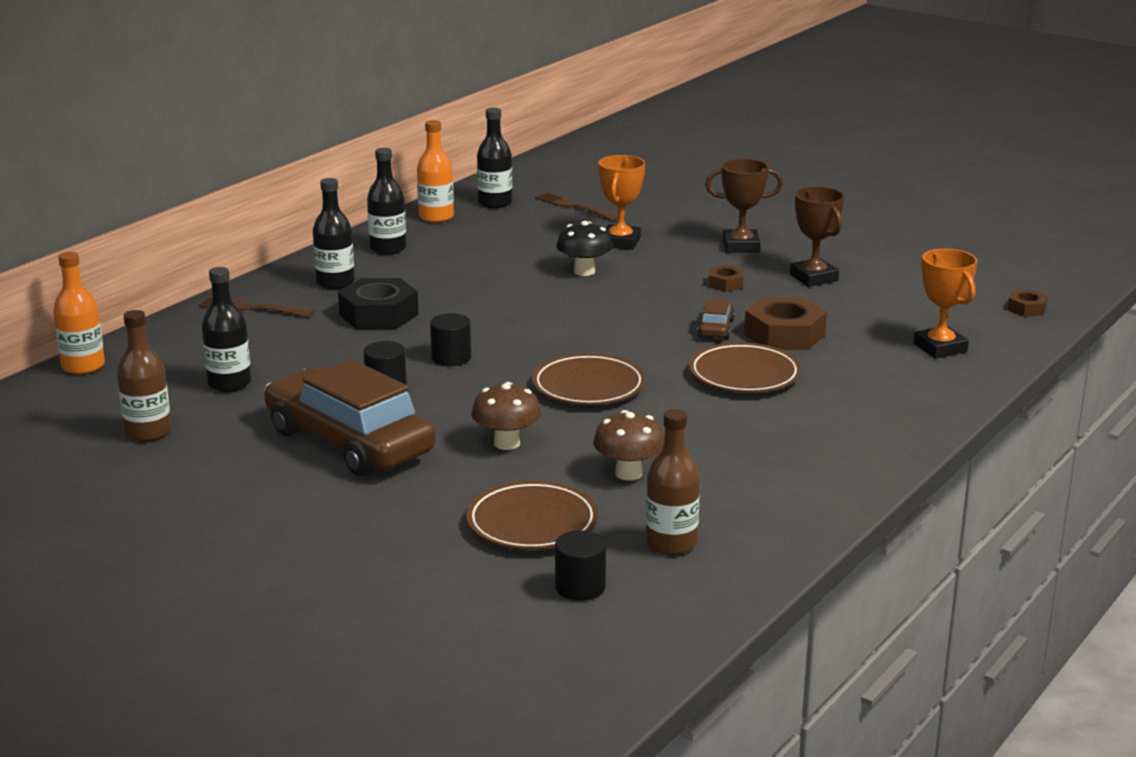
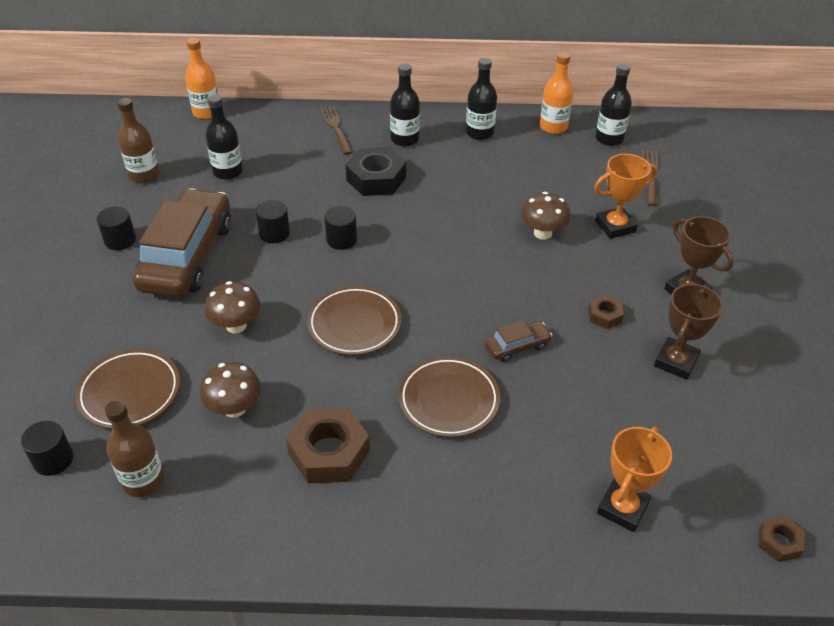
camera: 55 degrees right, 20 degrees up
(255, 474) = (120, 240): none -> black cylinder
(584, 271) = (542, 233): black mushroom -> brown mushroom
(784, 335) = (545, 392): brown nut -> brown nut (329, 452)

